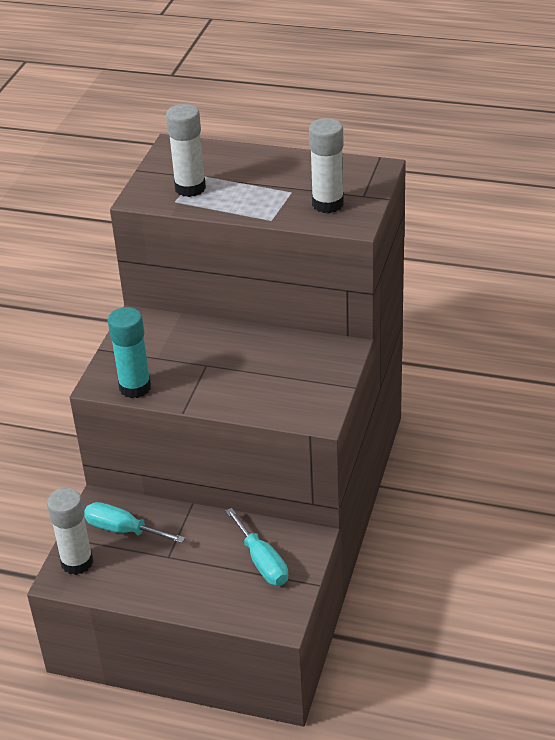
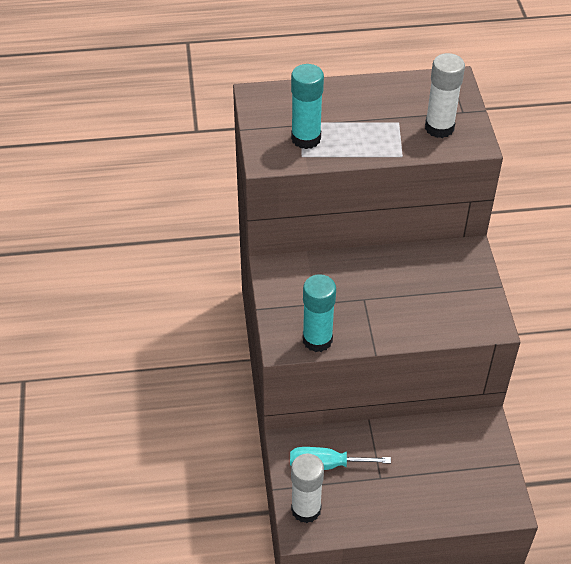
camera: 25 degrees left, 10 degrees up
(190, 188) = (306, 138): white glue stick -> turquoise glue stick
(262, 562) = (461, 457): turquoise screwdriver -> none

